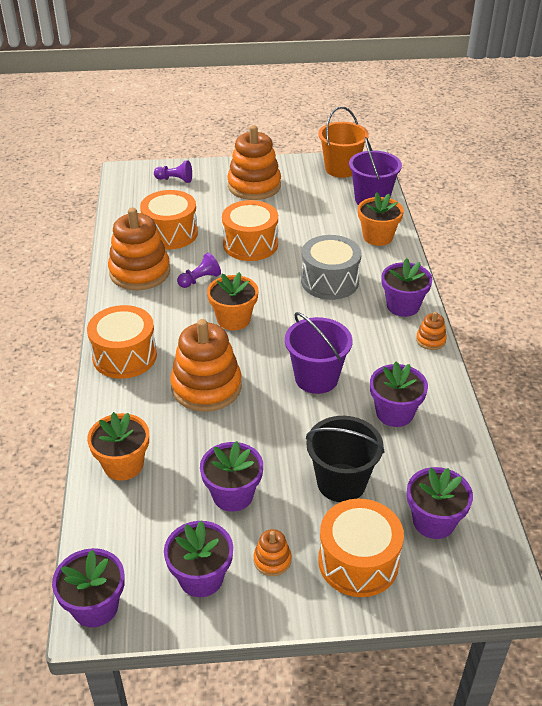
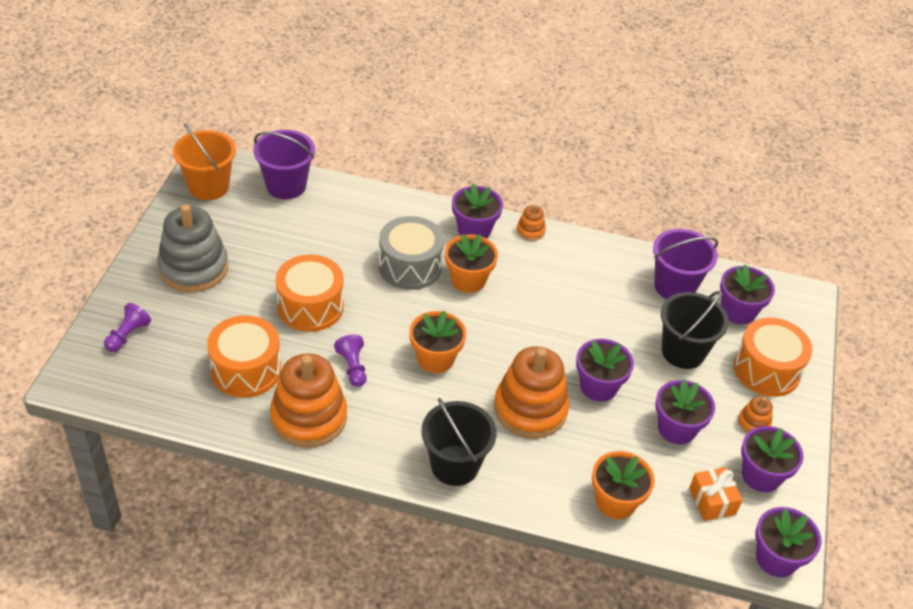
camera: 75 degrees left, 5 degrees up
(124, 356) = (455, 465): orange drum -> black bucket
(150, 539) = (712, 501): none -> orange gift
(254, 186) = (193, 268): orange stacking toy -> grey stacking toy
(316, 378) = (550, 324): purple bucket -> purple bucket (674, 286)
(377, 237) = (355, 206): orange flower pot -> orange flower pot (468, 280)
(394, 413) = (614, 289): purple flower pot -> purple flower pot (598, 386)

